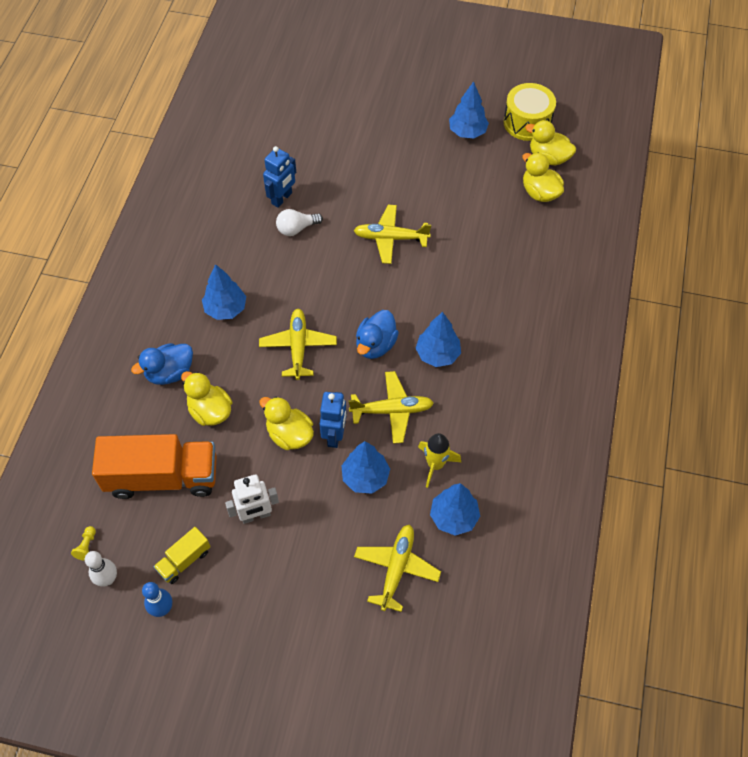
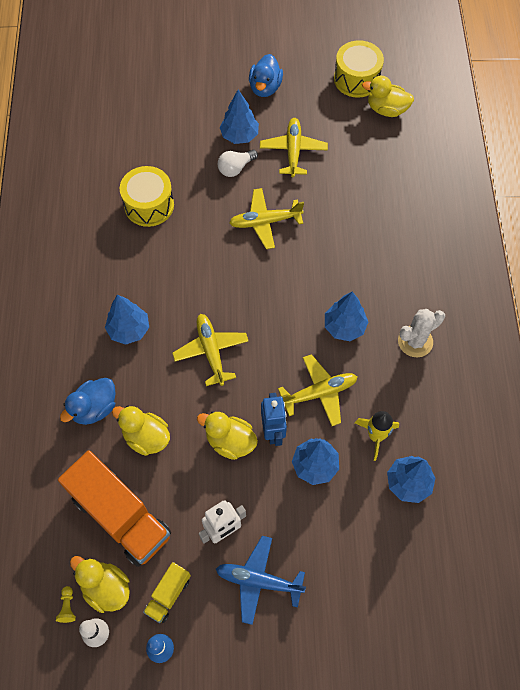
camera: 15 degrees left, 5 degrees up
(162, 477) = (120, 516): orange truck -> orange truck turned 60 degrees clockwise
(275, 570) = (258, 581): none -> blue plane
(282, 198) = (149, 205): blue robot -> yellow drum
(296, 228) = (172, 232): white light bulb -> white light bulb (235, 168)
(375, 345) = (284, 331): blue duck -> blue duck (265, 88)
(396, 568) = (371, 547): yellow plane -> yellow plane (293, 151)
(467, 132) = (304, 100): blue tree -> blue tree (239, 136)
(505, 385) = (415, 341): none -> white cactus
(540, 192) = (389, 146): yellow duck -> yellow duck (106, 588)

